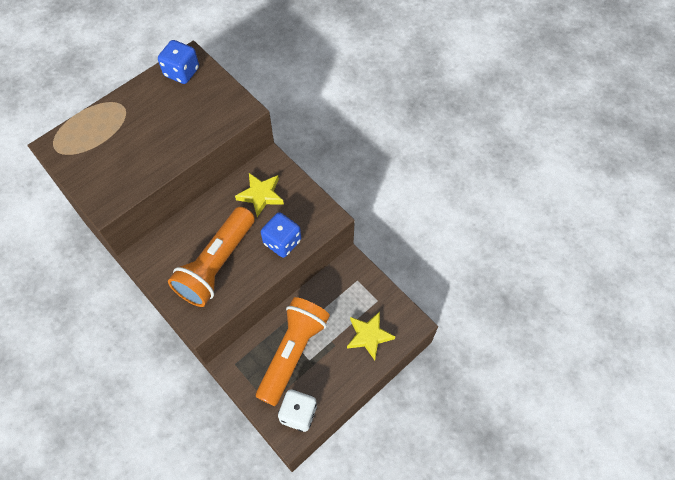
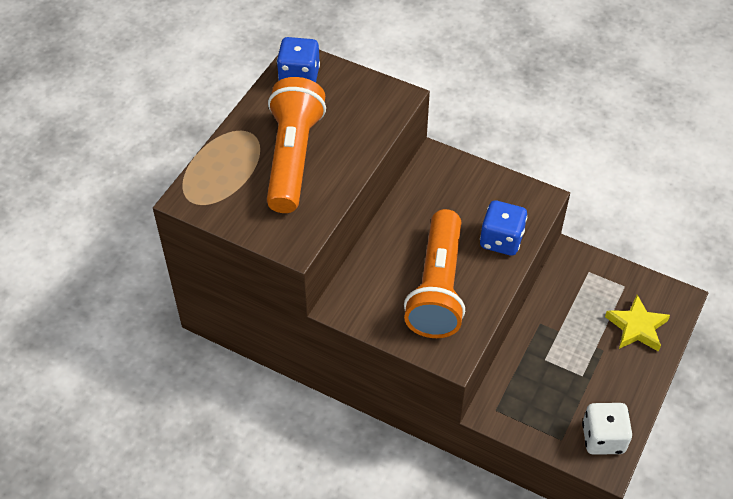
camera: 20 degrees left, 10 degrees down
(261, 195) = (446, 198): yellow star -> none
(292, 352) = (558, 374): orange flashlight -> orange flashlight (292, 157)

